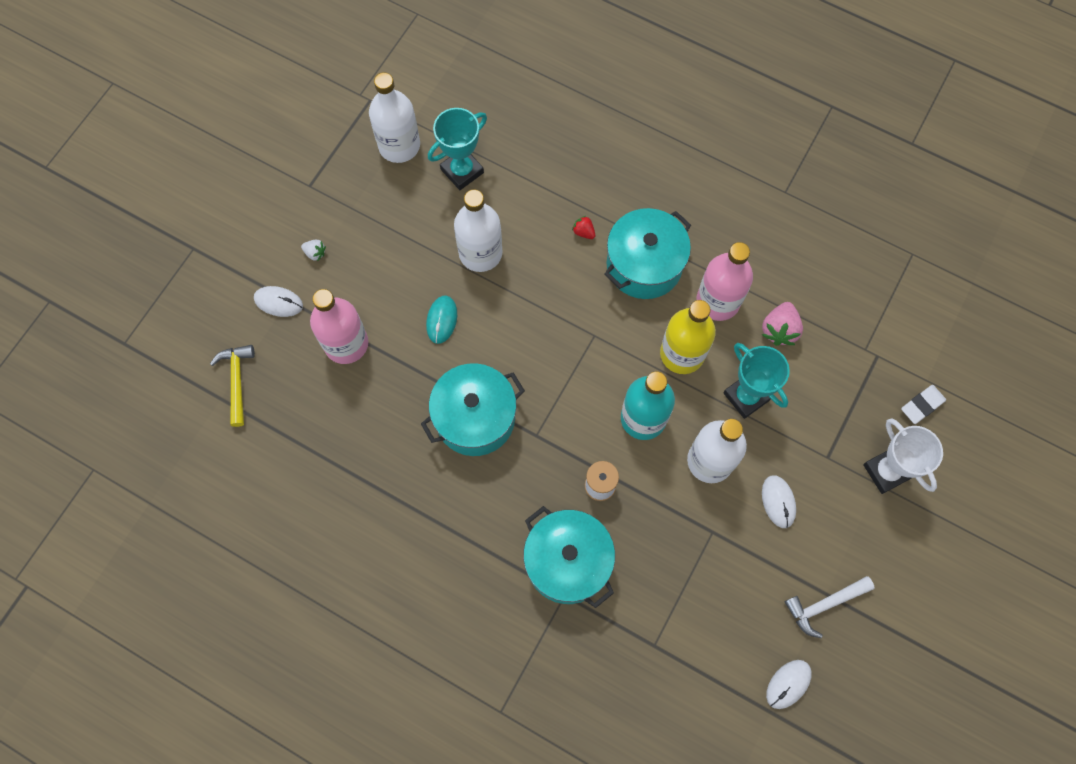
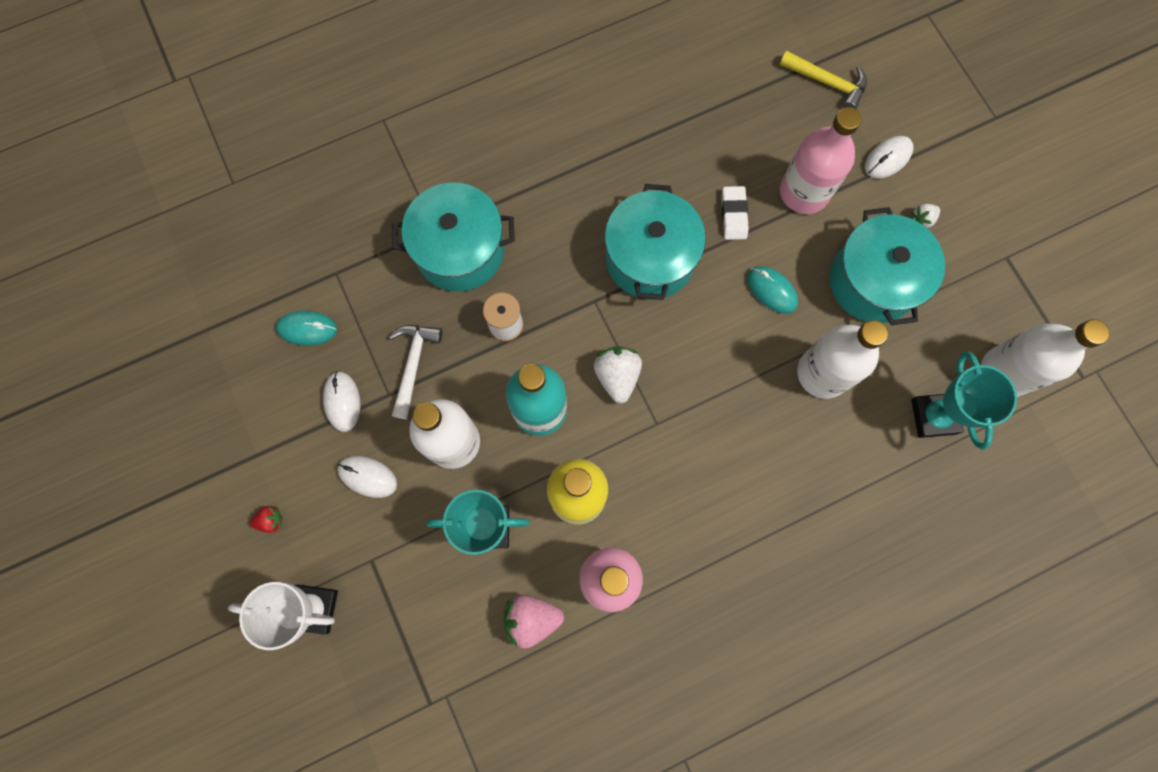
camera: 125 degrees right, 5 degrees up
(580, 382) = (617, 376): none -> white strawberry
(583, 232) = (780, 494): red strawberry -> red strawberry (271, 520)
(644, 265) = (700, 530): turquoise pot -> turquoise pot (873, 281)
(712, 632) = (307, 329): none -> turquoise mouse
(779, 330) = (531, 618): pink strawberry -> pink strawberry turned 60 degrees counterclockwise
(788, 684) = (215, 361): white mouse -> white mouse (342, 402)
(824, 604) = (249, 445): white hammer -> white hammer (413, 365)
(922, 405) = (346, 706): white eraser -> white eraser (733, 215)

